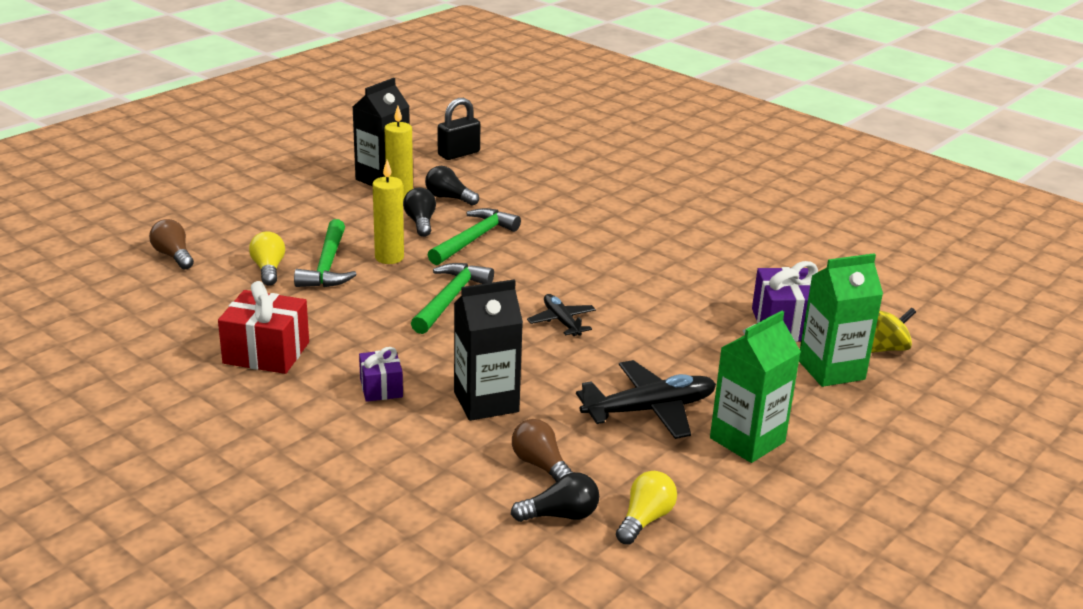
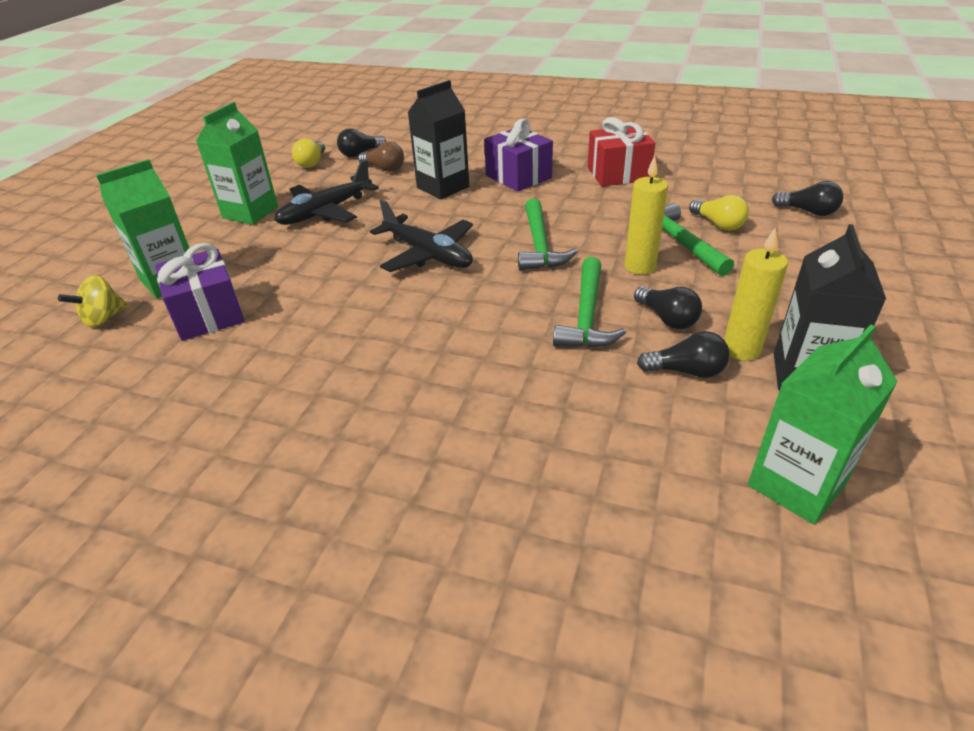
camera: 160 degrees right, 10 degrees up
(173, 256) = (808, 212): brown light bulb -> black light bulb
(381, 388) = (518, 177): purple gift -> purple gift, size x1.70
(458, 154) = (796, 484): black padlock -> green carton
(562, 321) = (428, 254): black plane -> black plane, size x1.69

